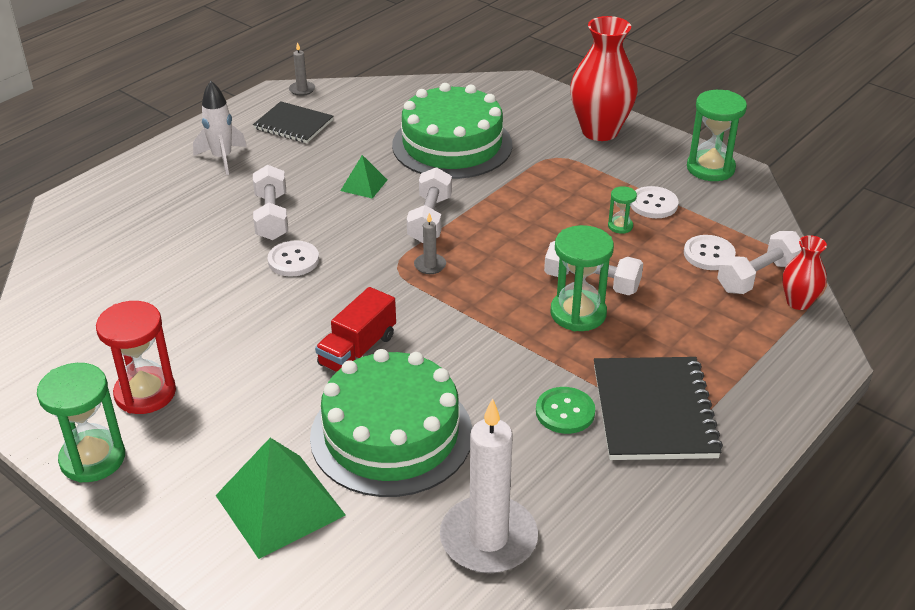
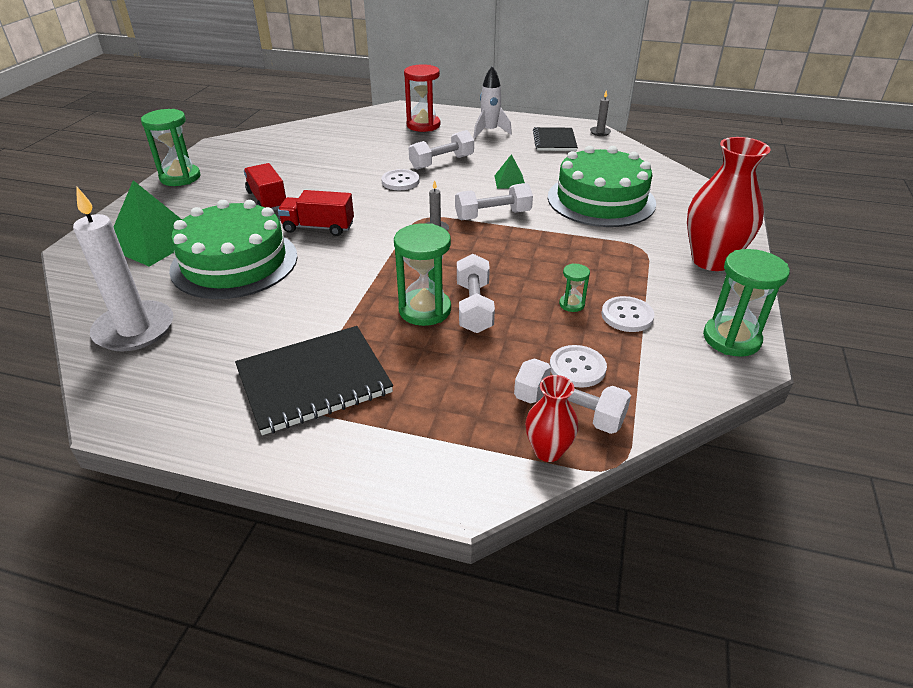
camera: 65 degrees right, 0 degrees up
(145, 393) = (242, 175): red hourglass -> red hourglass (423, 125)
(247, 381) = (267, 200): none -> red truck
(565, 412) = (291, 332): green button -> none

